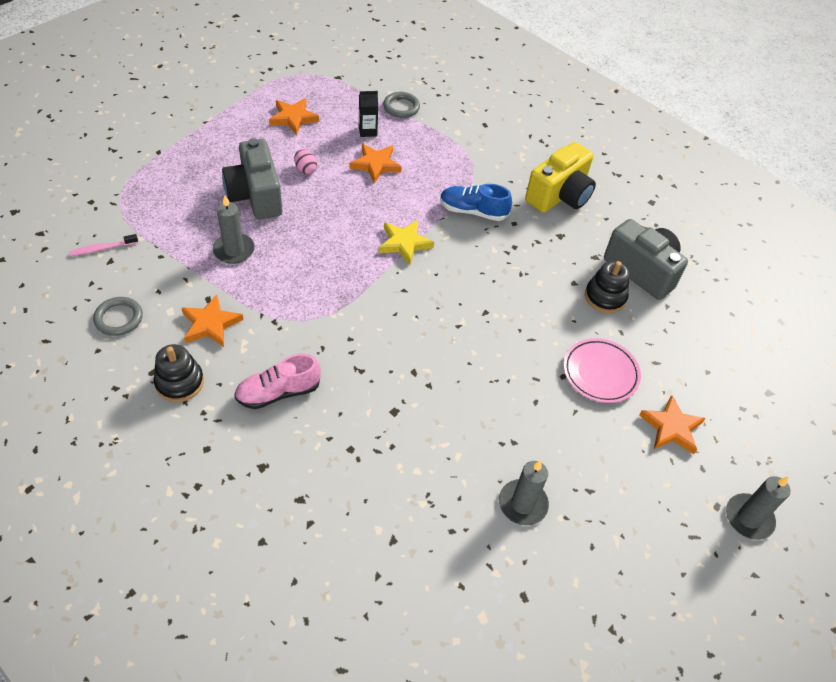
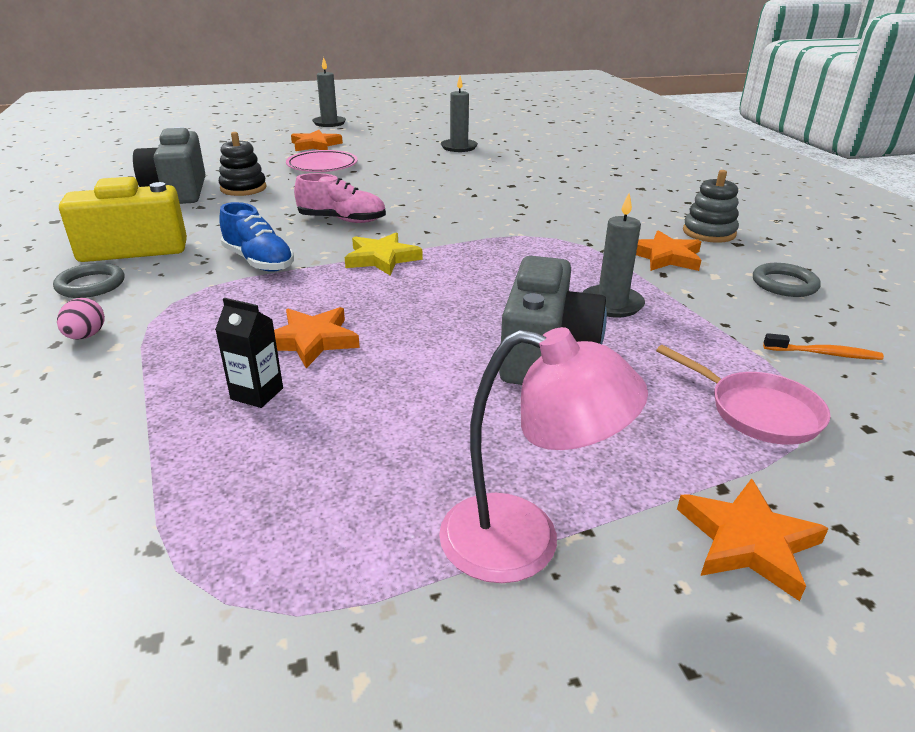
camera: 145 degrees left, 20 degrees down
(102, 248) = (824, 354): pink toothbrush -> orange toothbrush
(143, 194) = (757, 412): none -> pink pan
(179, 382) = (709, 233): black stacking toy -> grey stacking toy
(225, 112) = (524, 542): none -> pink lamp
(278, 392) = (609, 210): pink shoe -> pink shoe (342, 220)
(293, 118) = (372, 468): orange star -> orange star (747, 542)
(305, 169) = (433, 366): pink egg -> pink egg (86, 336)
(401, 107) = (133, 417): grey ring -> grey ring (91, 285)

